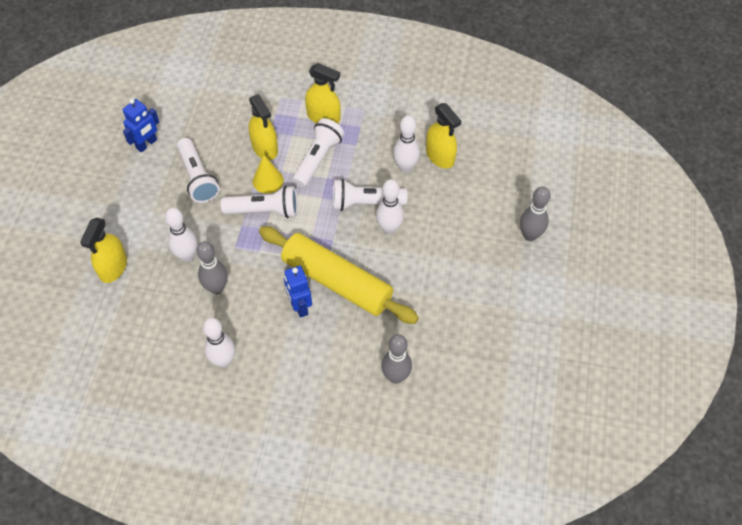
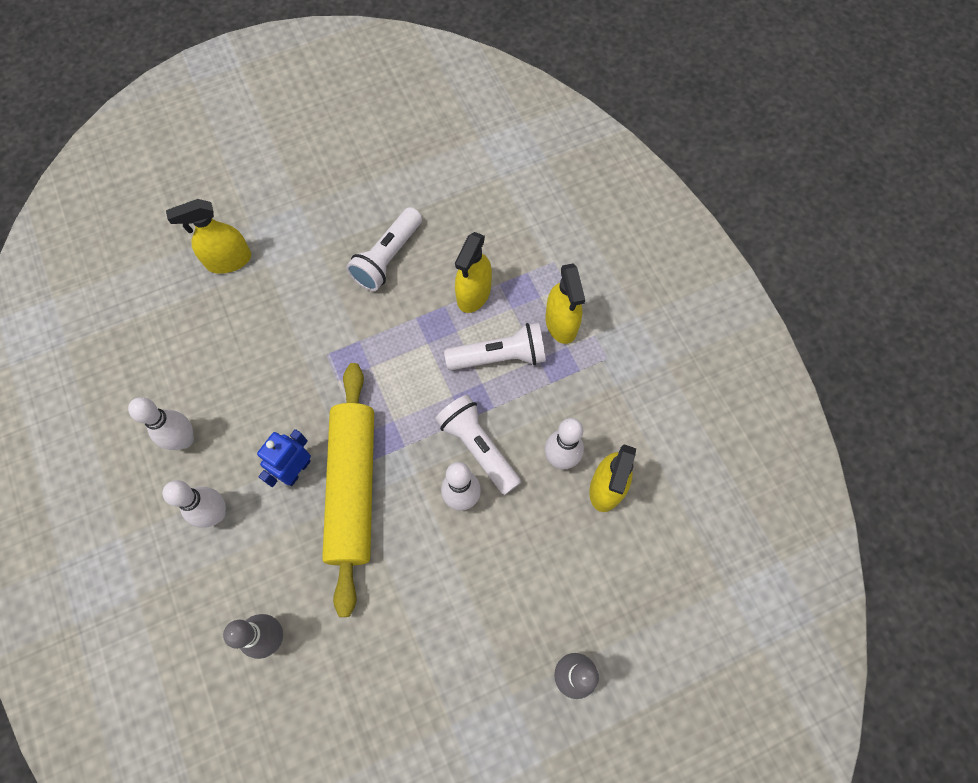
camera: 55 degrees right, 10 degrees up
(147, 144) = (394, 183): blue robot -> none
(187, 256) = (286, 316): white bowling pin -> white bowling pin (216, 514)
(216, 288) = (266, 371): grey bowling pin -> none
(264, 210) = (393, 350): white flashlight -> none
(268, 180) = (434, 326): yellow cone -> none

